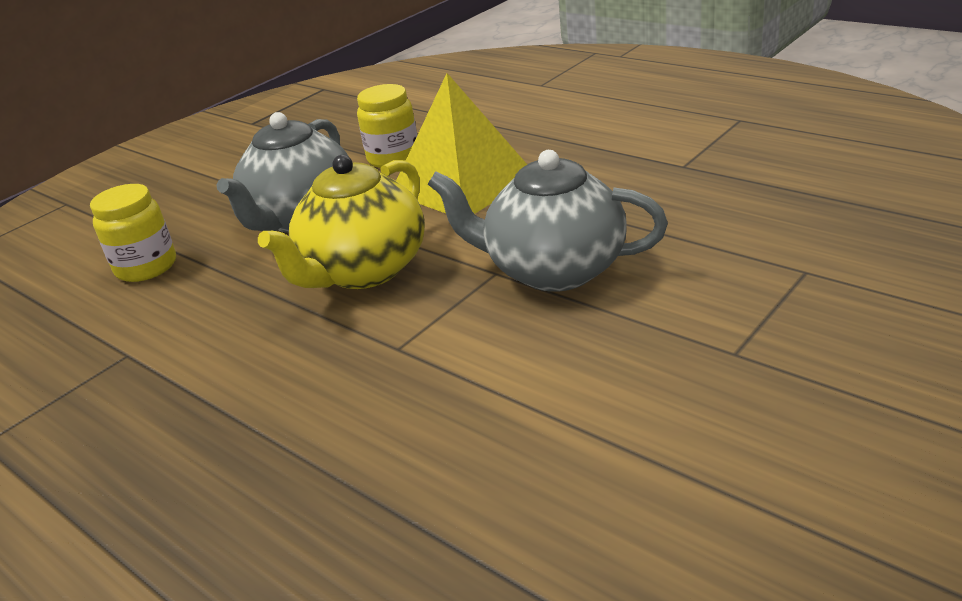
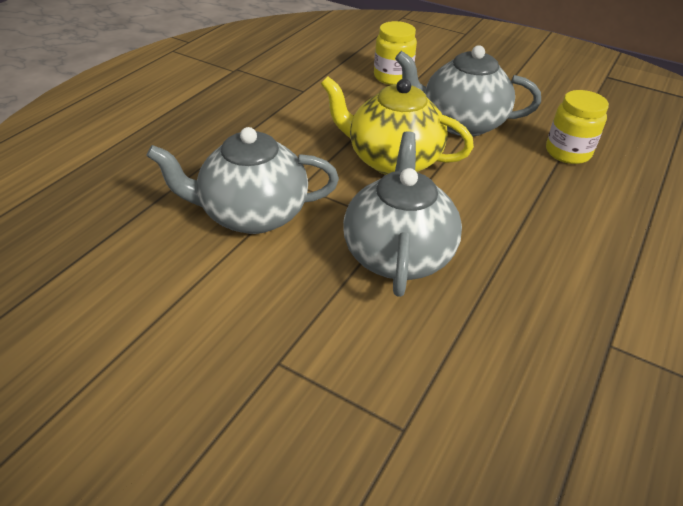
camera: 75 degrees right, 10 degrees up
(453, 392) = (252, 214): none -> grey teapot
(463, 184) = (531, 194): yellow pyramid -> none

